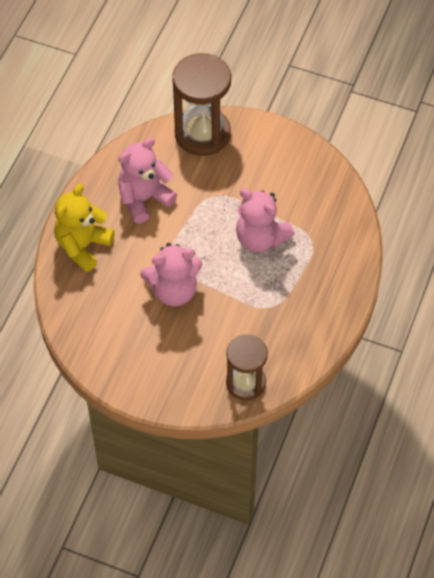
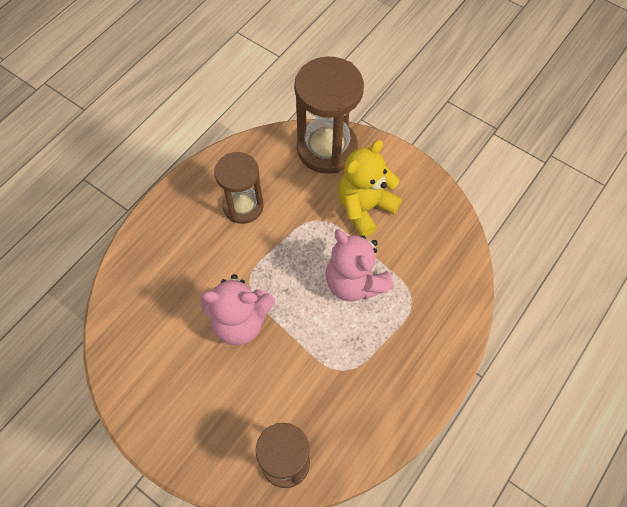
camera: 15 degrees right, 5 degrees up
(83, 246) = (161, 244): yellow teddy bear -> yellow teddy bear (365, 208)
(144, 199) = (243, 206): pink teddy bear -> brown hourglass

